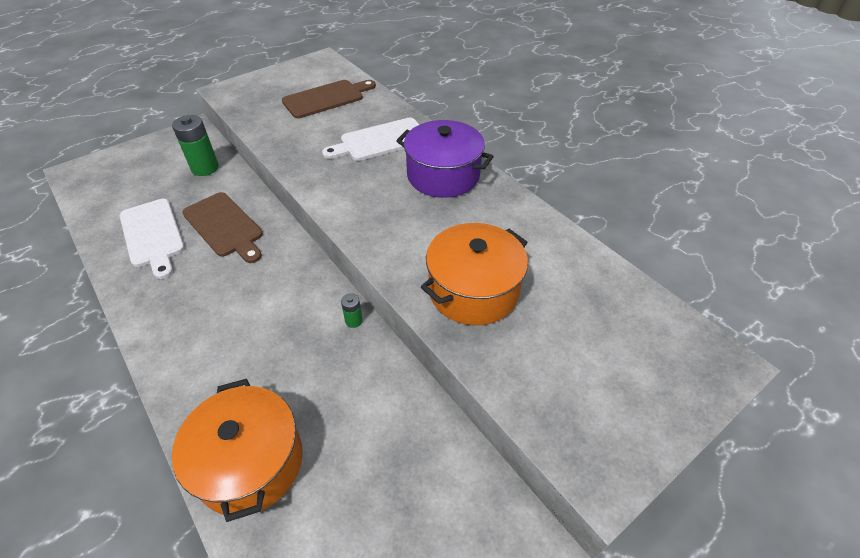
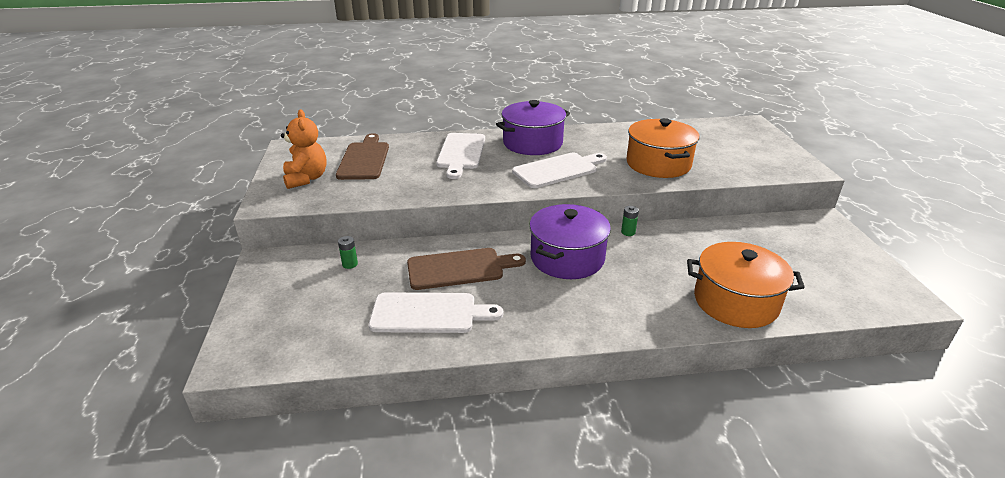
camera: 60 degrees left, 15 degrees down
(205, 168) = (350, 264): green battery -> green battery, size x0.49
(273, 88) = (306, 179): none -> orange teddy bear
(275, 289) = (567, 258): none -> purple pot
(392, 214) = (558, 170): none -> white cutting board

